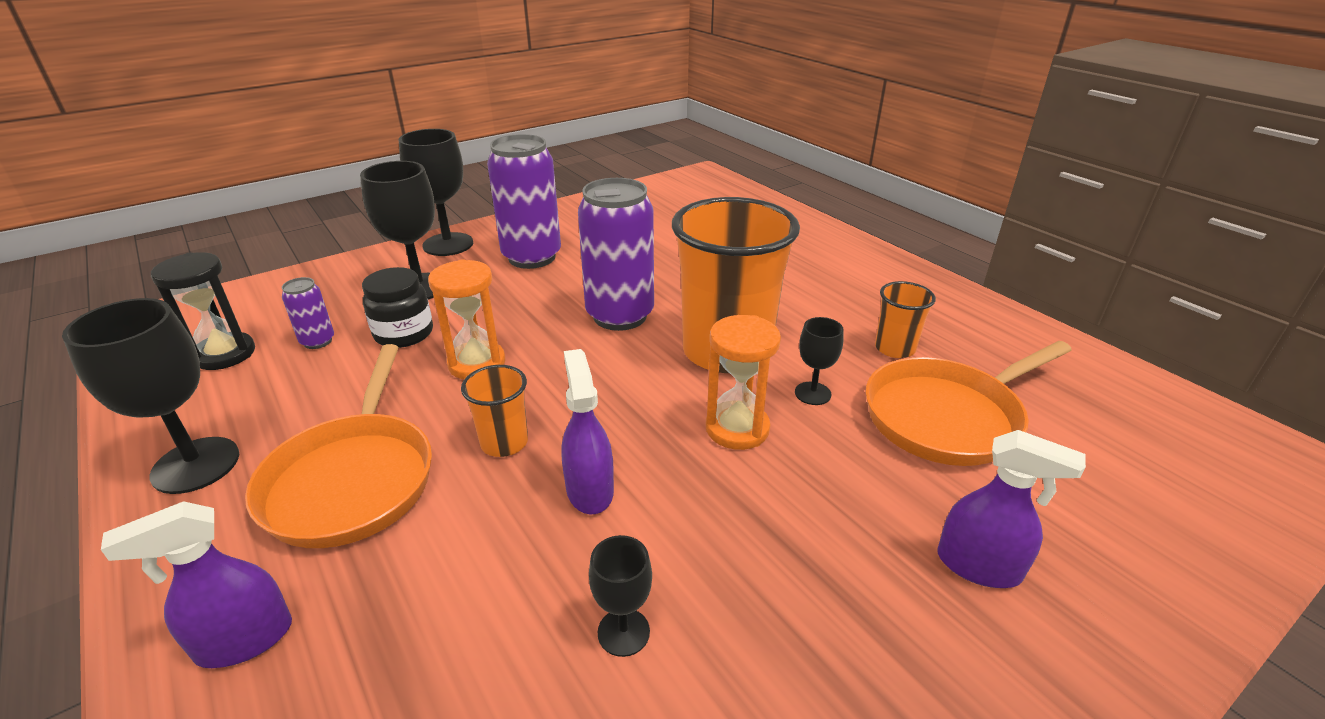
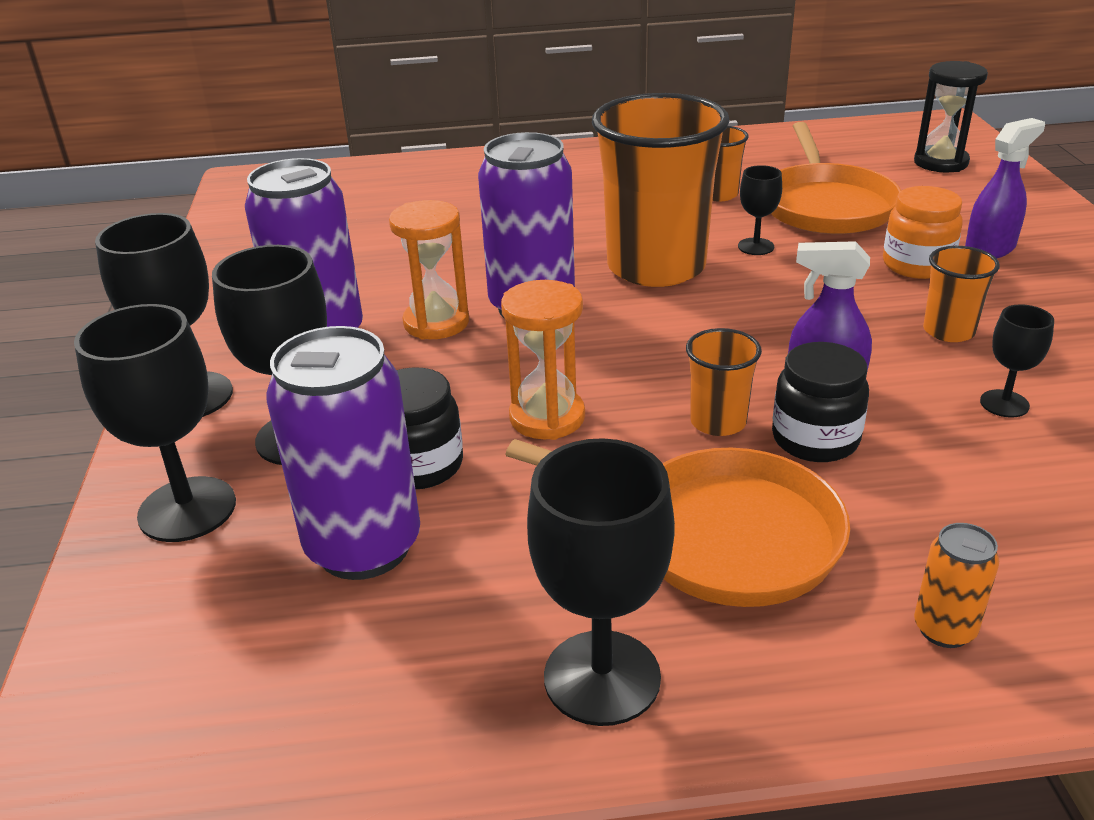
camera: 60 degrees left, 0 degrees up
(225, 354) = (308, 651): black hourglass -> black hourglass (940, 162)
(244, 640) = (944, 629): purple spray bottle -> orange can
(318, 341) = (363, 547): purple can -> purple can, size x2.14
(343, 280) = (187, 509): none -> black goblet
(500, 503) = (815, 439): none -> black jar
(737, 428) = (781, 293): orange hourglass -> orange hourglass (436, 323)
(748, 560) = (948, 331): none -> orange cup
(877, 509) = (917, 265): none -> orange jar

